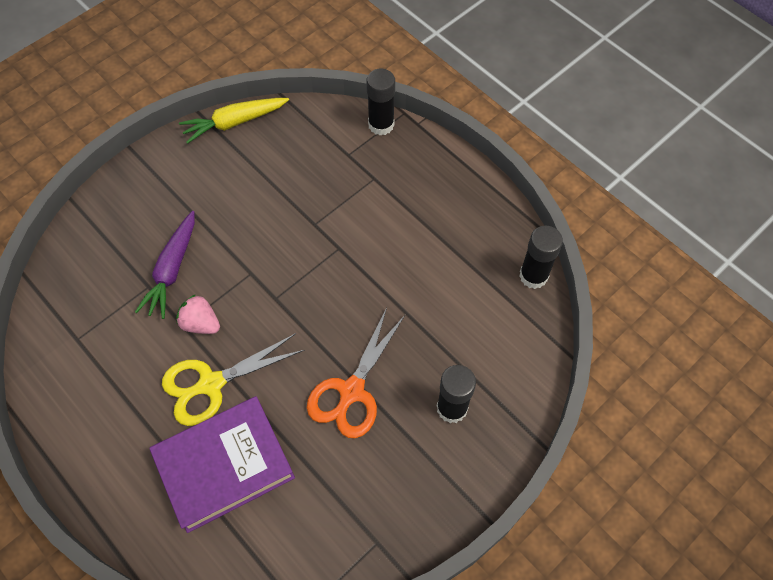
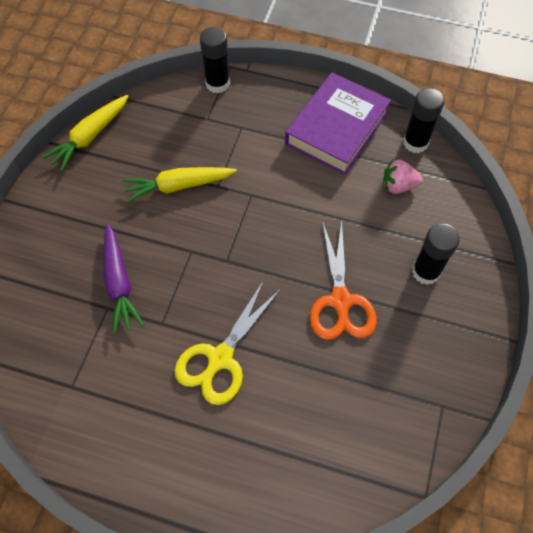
camera: 30 degrees left, 0 degrees up
(201, 323) = (176, 314): pink strawberry -> pink strawberry (398, 186)
(224, 466) = (279, 418): purple book -> purple book (336, 128)
(280, 207) = (178, 186): none -> yellow carrot

